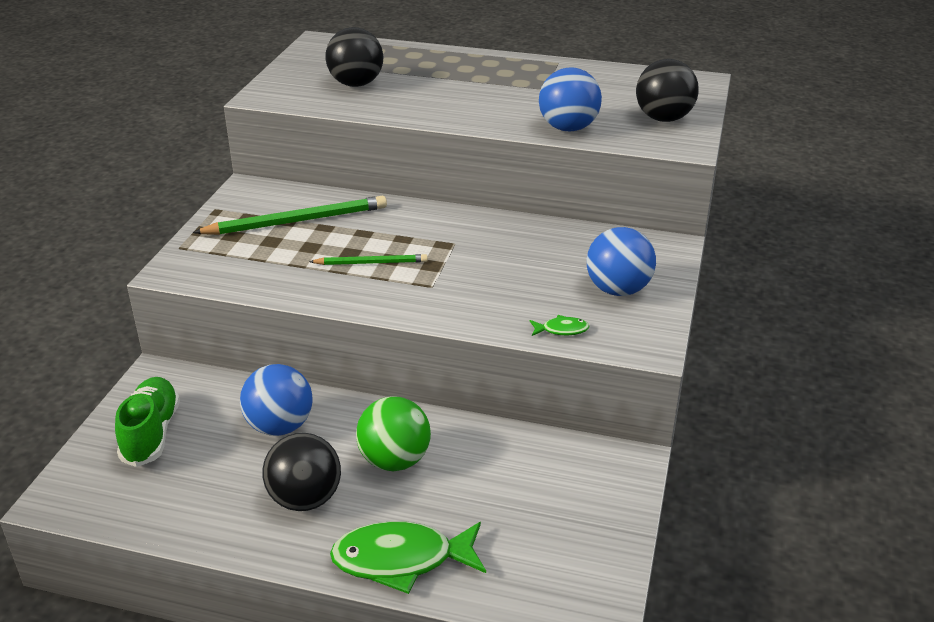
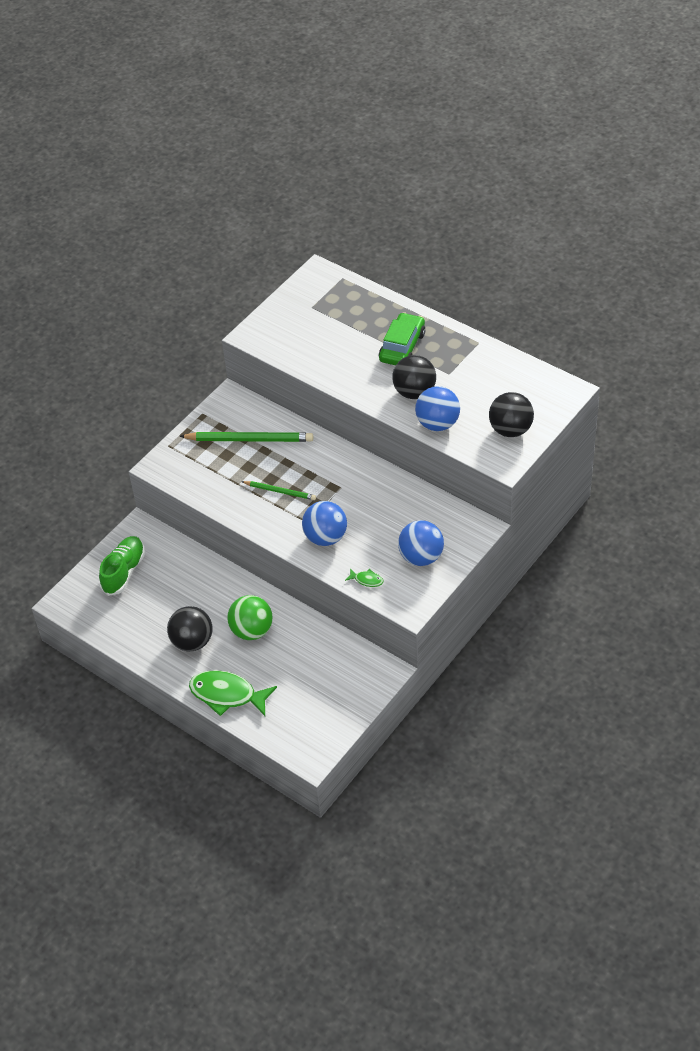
camera: 25 degrees right, 15 degrees up
(279, 426) = (197, 587): blue ball -> blue ball (325, 537)
(356, 84) = (319, 336): black ball -> black ball (414, 392)
(468, 78) = (402, 347): none -> green car

